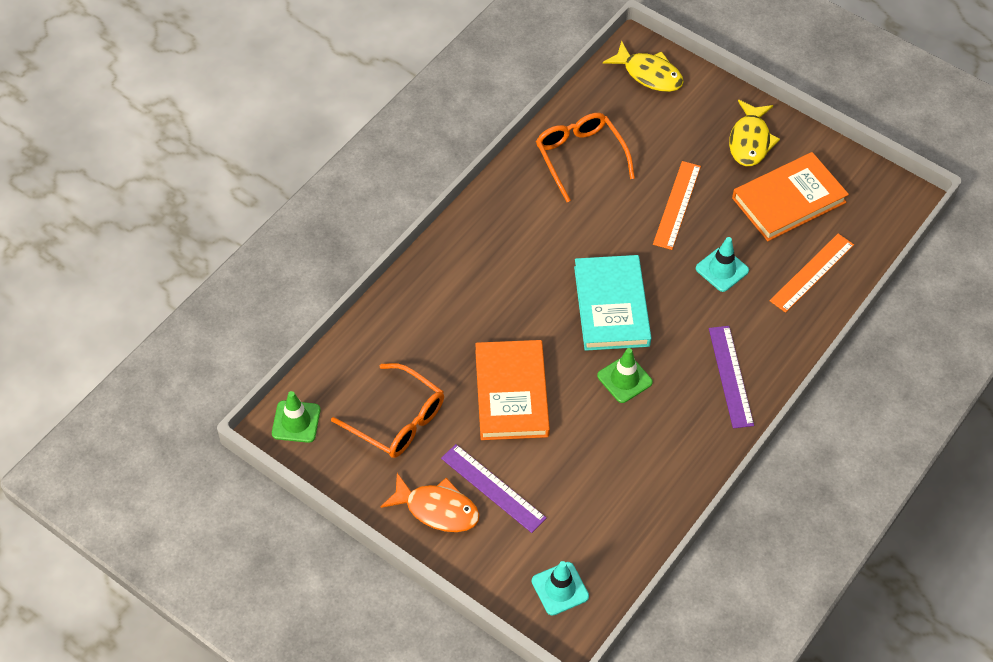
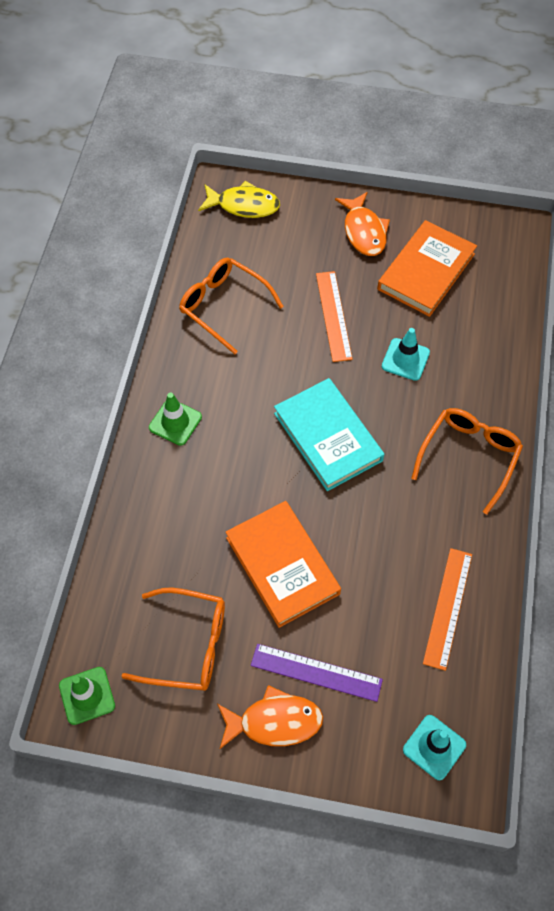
camera: 25 degrees left, 5 degrees up
(624, 379) = (378, 503): green traffic cone -> green traffic cone (175, 422)
(730, 376) = (468, 457): purple ruler -> orange glasses
(750, 141) = (364, 231): yellow fish -> orange fish
(812, 272) = (482, 329): orange ruler -> orange ruler (447, 607)

